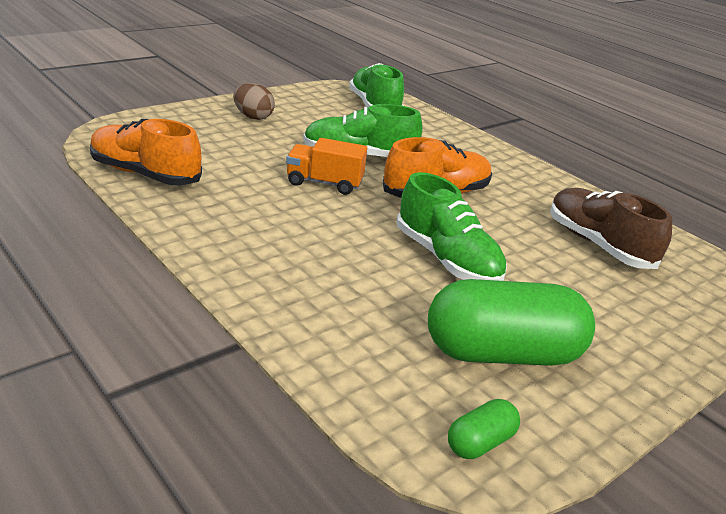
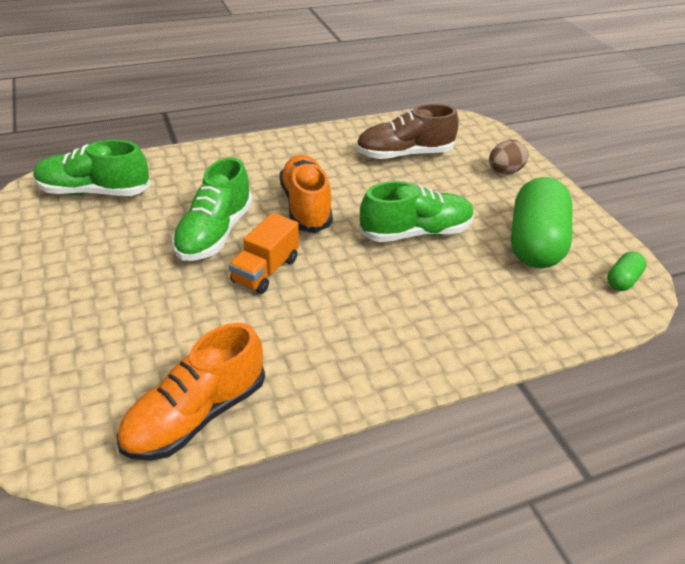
camera: 70 degrees left, 10 degrees up
(253, 117) = (71, 292): brown egg -> brown egg (504, 171)
(480, 443) = (622, 280): green capsule -> green capsule turned 60 degrees clockwise

